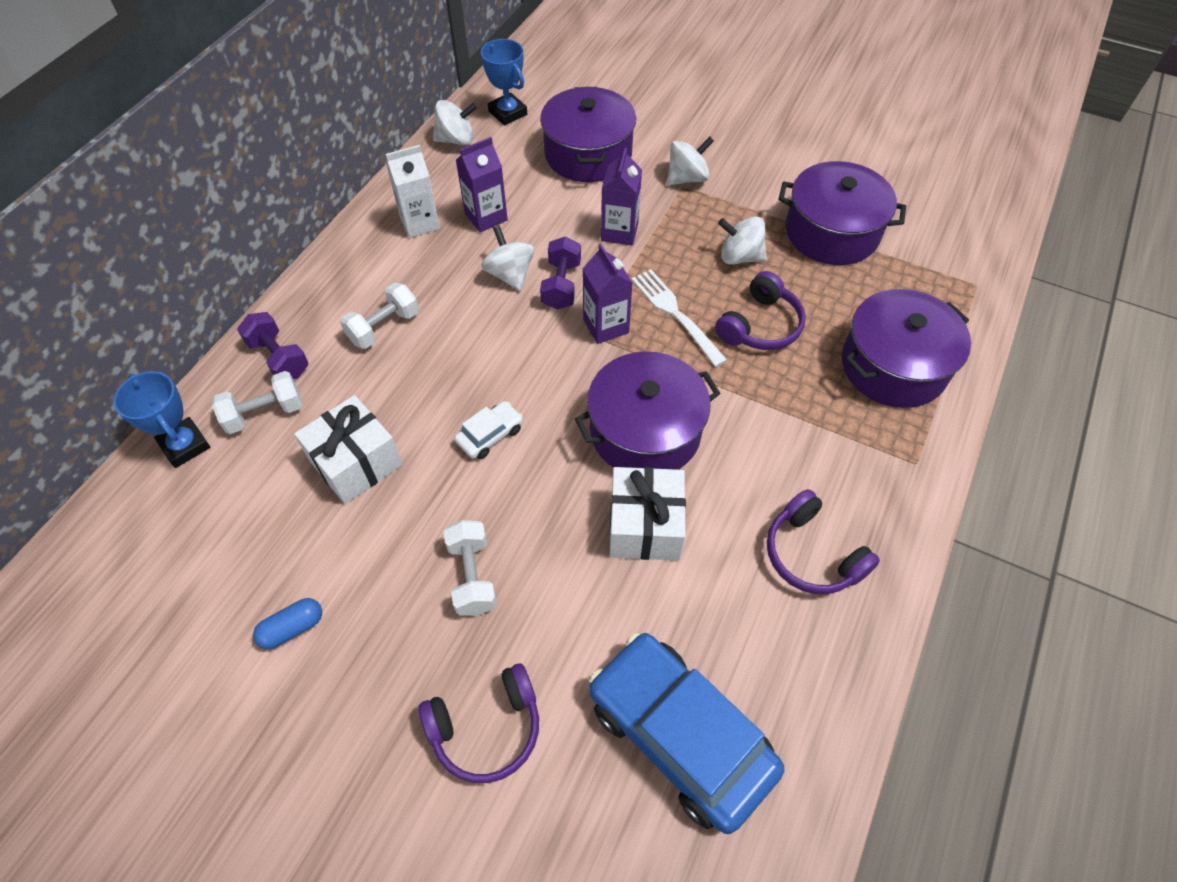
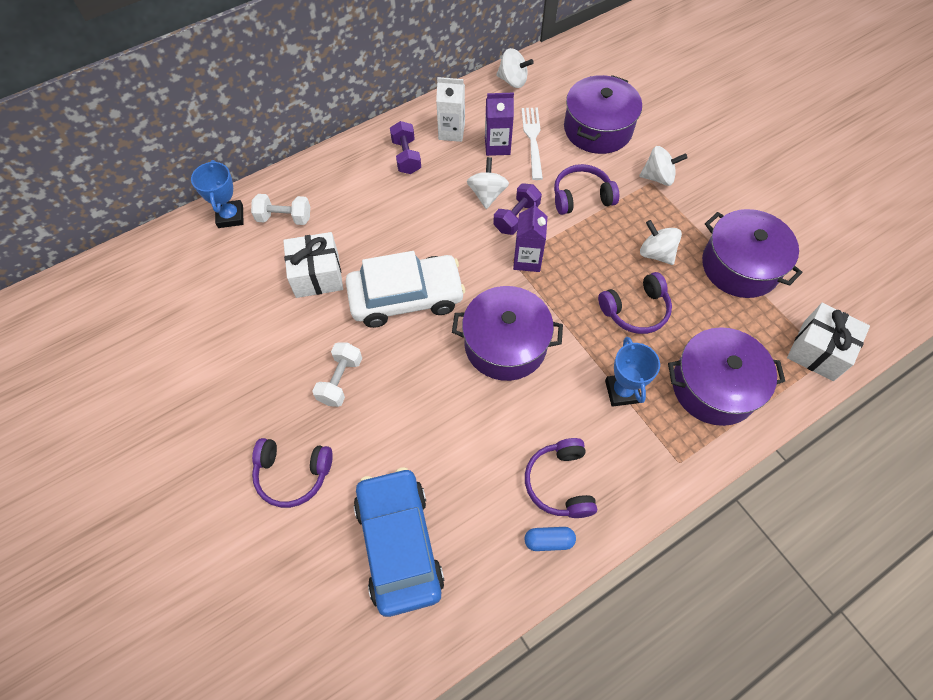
camera: 30 degrees right, 5 degrees up
(279, 358) = (312, 186): purple dumbbell -> purple dumbbell (406, 157)
(292, 628) = (225, 357): blue capsule -> blue capsule (548, 541)
(384, 327) = (385, 194): white dumbbell -> none
(490, 435) = (406, 297): white car -> white car, size x2.31
(507, 113) = (561, 74): blue trophy -> blue trophy (622, 391)
(619, 232) = (581, 197): purple carton -> purple headphones
(645, 526) = (464, 406): white gift -> white gift (818, 351)
(675, 314) = (581, 274): white fork -> white fork (532, 140)

